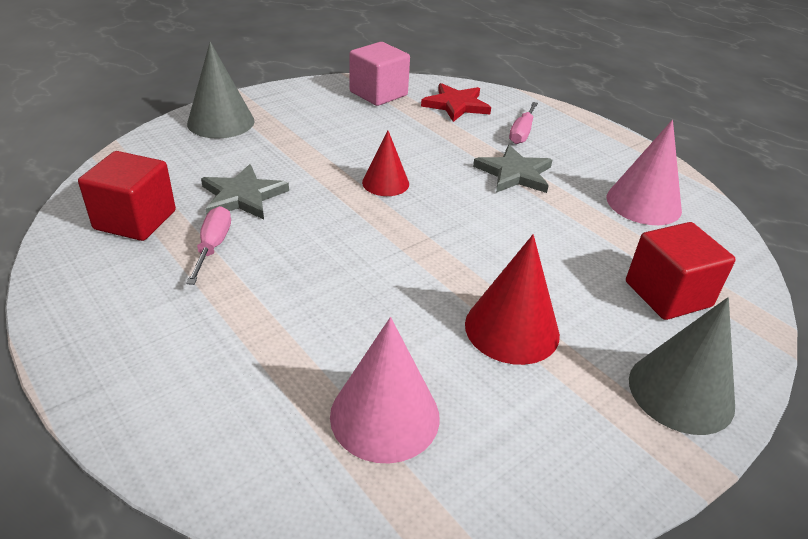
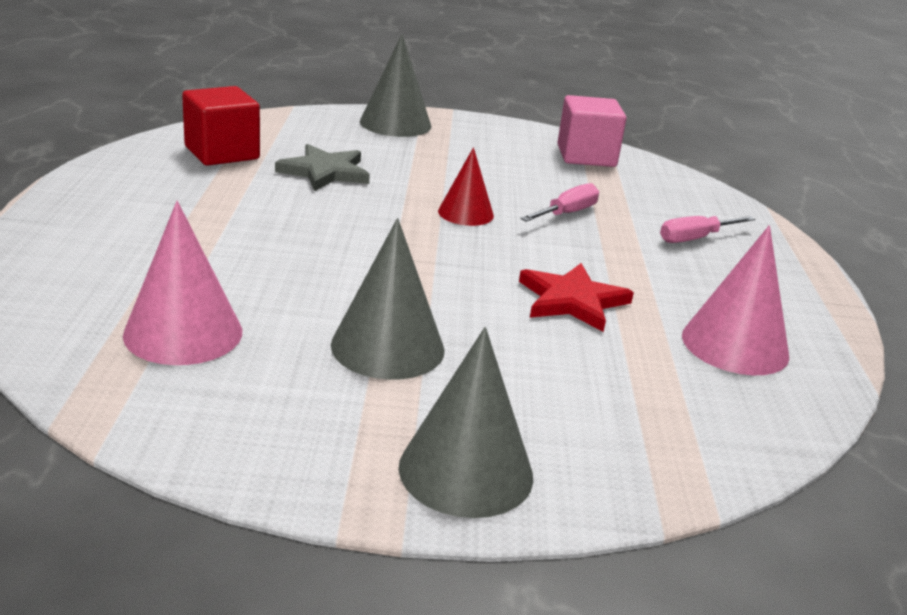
camera: 40 degrees right, 10 degrees down
(213, 246) = (247, 189): pink screwdriver -> pink screwdriver (567, 213)
(456, 105) = (658, 192): red star -> red star (572, 300)
(512, 329) = (387, 347): red cone -> grey cone
(514, 173) = (618, 261): grey star -> none
(667, 294) = (607, 412): red cube -> none

